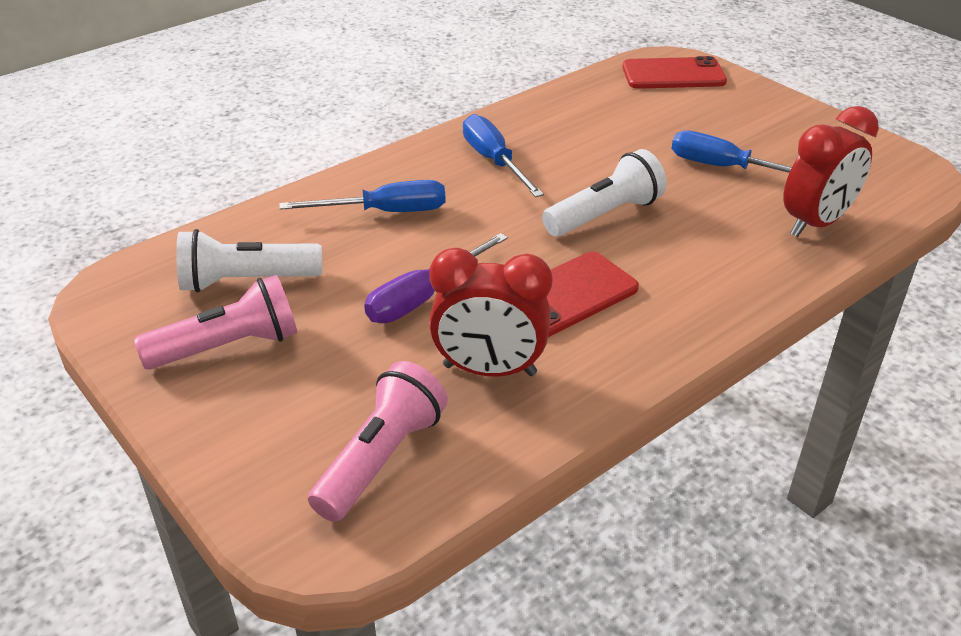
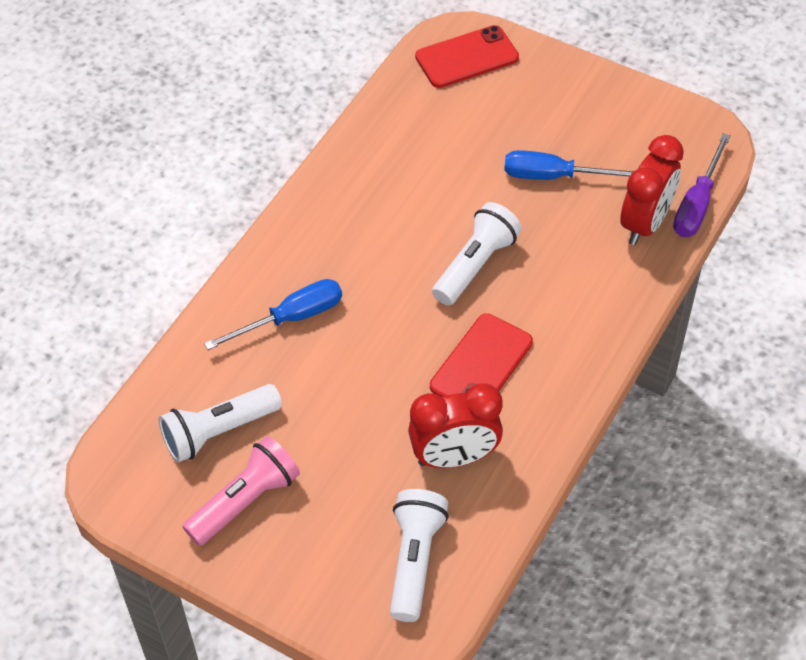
camera: 20 degrees left, 15 degrees up
(381, 458) = (415, 560): pink flashlight -> white flashlight
(423, 297) = (370, 402): purple screwdriver -> purple screwdriver (697, 204)
(494, 161) = (355, 226): blue screwdriver -> none

